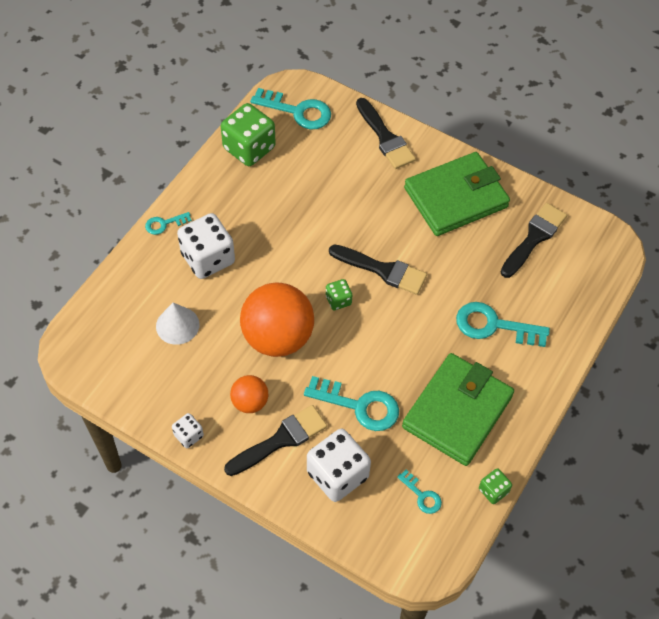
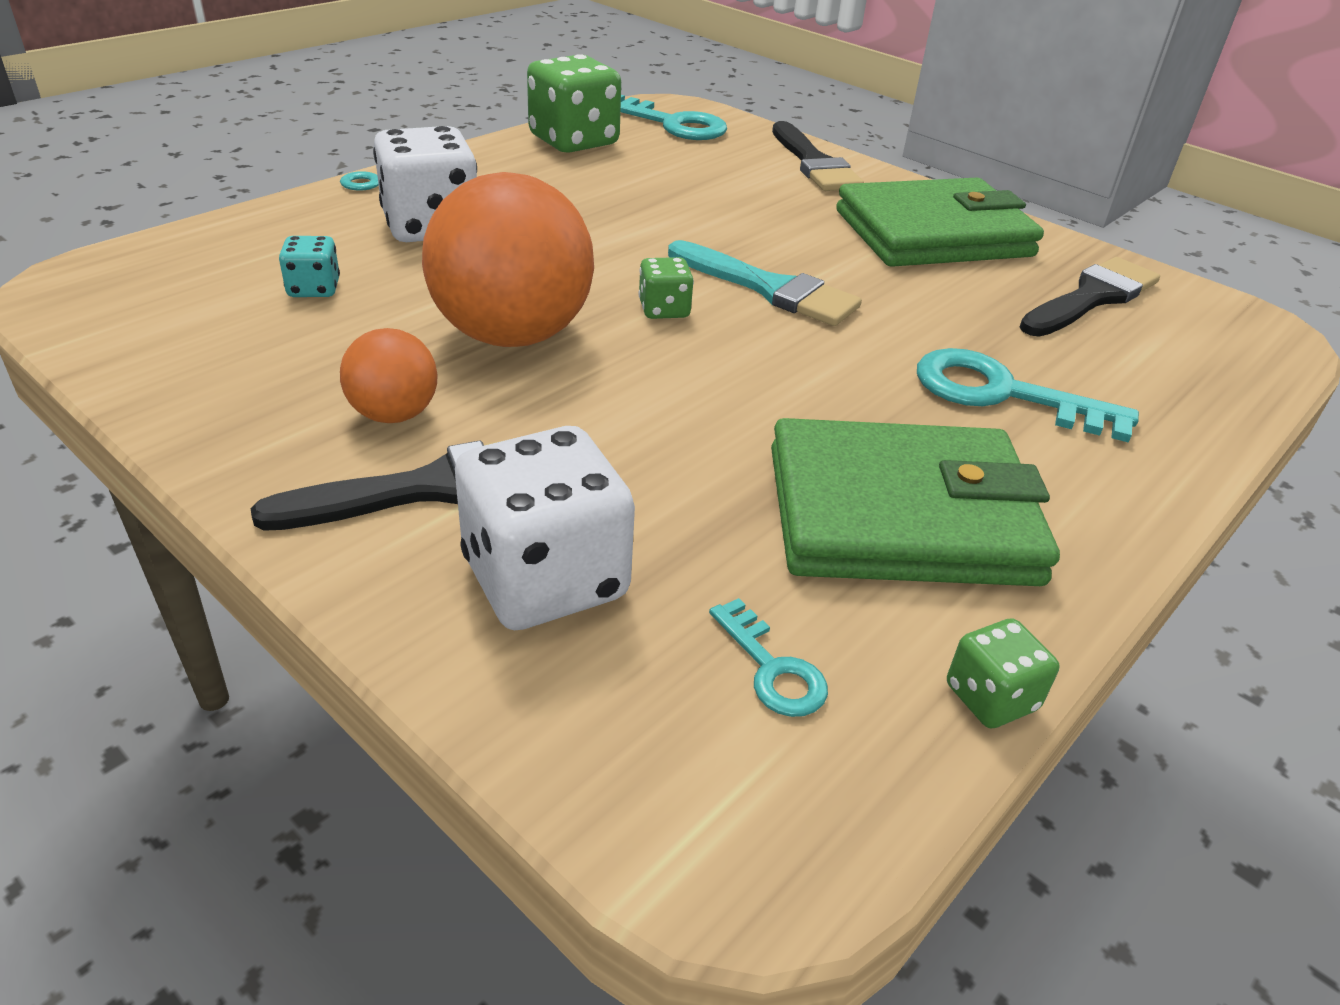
camera: 10 degrees right, 20 degrees down
(177, 325) = (314, 289): white cone -> turquoise dice
(188, 435) = (213, 442): white dice -> none
(359, 406) = (653, 463): turquoise key -> none
(383, 270) = (769, 289): black brush -> turquoise brush
(457, 411) = (900, 515): green wallet -> green wallet turned 45 degrees clockwise

